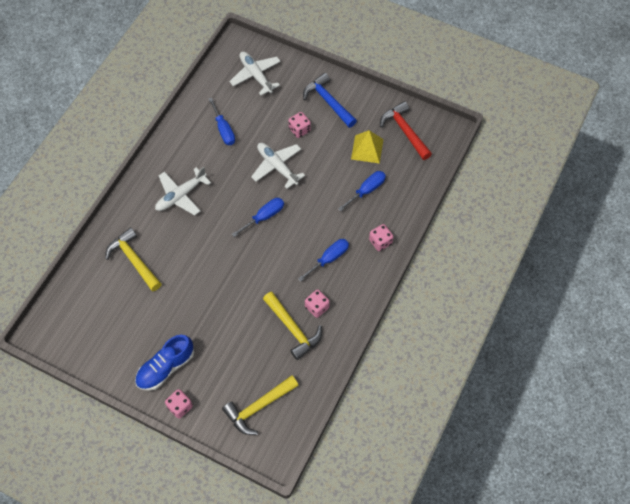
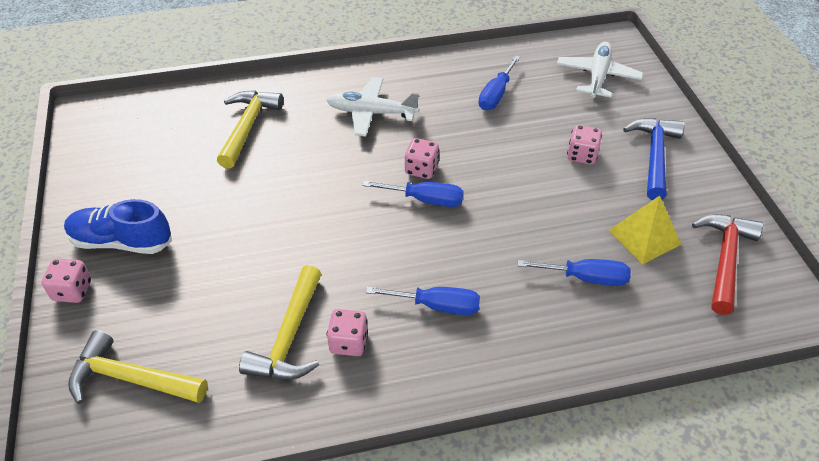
camera: 50 degrees right, 15 degrees down
(277, 166) = (507, 167): white plane -> none
(380, 242) = (527, 349): pink dice -> pink dice (421, 169)

